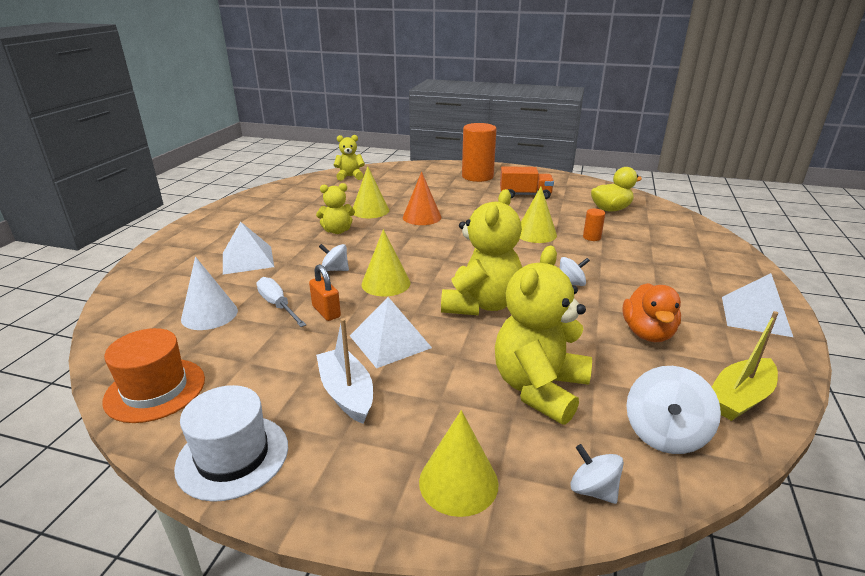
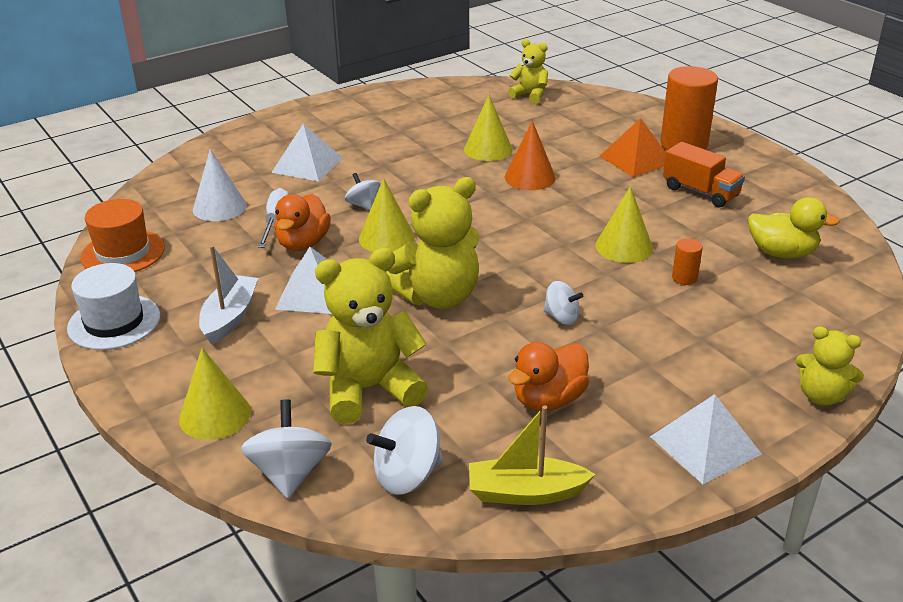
camera: 40 degrees right, 5 degrees up
(326, 312) = (303, 243): orange padlock -> orange duck
(337, 231) = (422, 163): yellow teddy bear -> yellow teddy bear (821, 396)
(466, 190) = (636, 159): none -> orange pyramid
(593, 489) = (290, 473): white spinning top -> white spinning top, size x1.60

